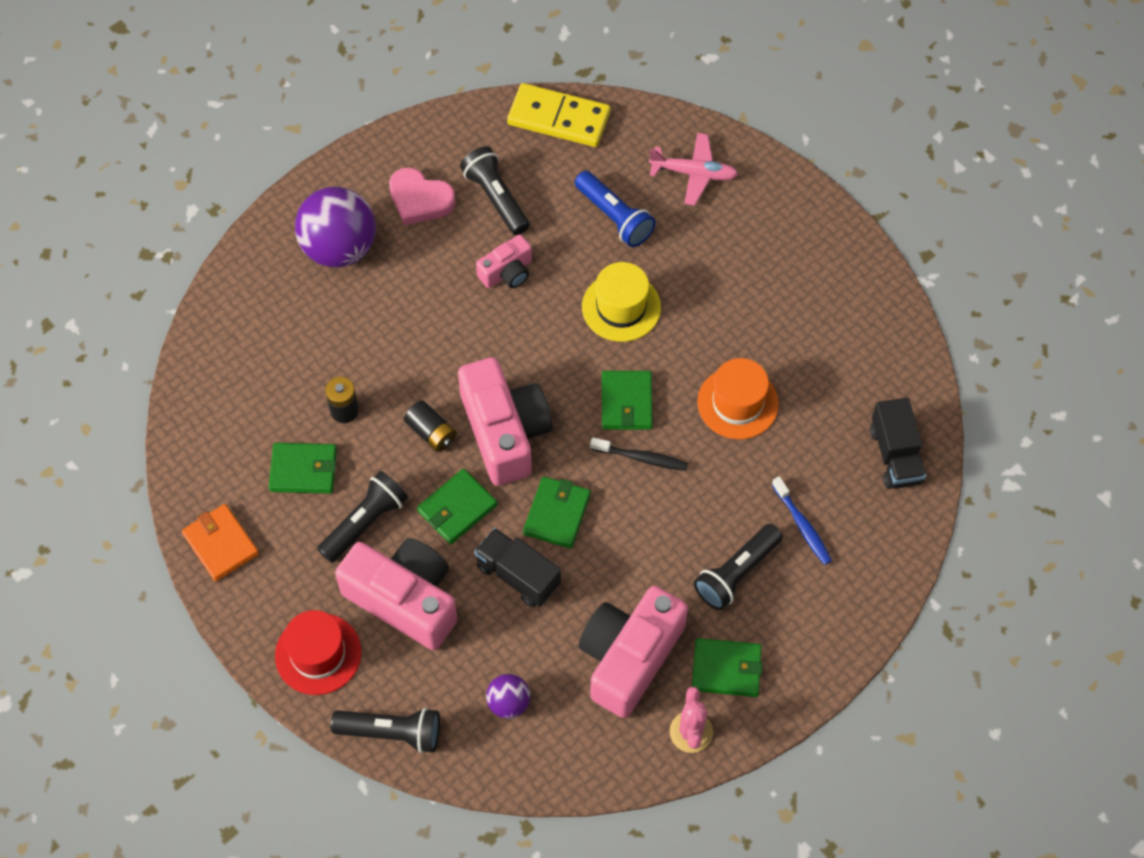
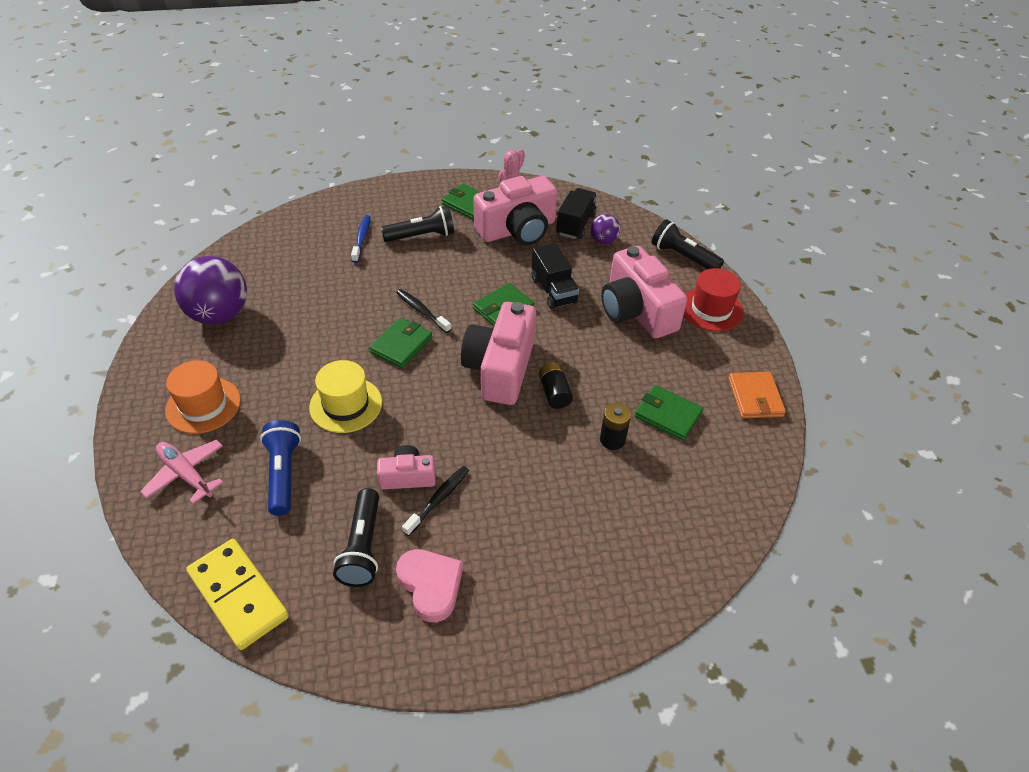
camera: 150 degrees left, 15 degrees down
(339, 248) = (537, 579): purple ball -> purple ball (219, 315)
(365, 522) = (638, 362): black flashlight -> none
(457, 508) = (568, 341): green wallet -> none
(465, 267) = (438, 499): none -> black toothbrush
(737, 403) = (331, 310): orange hat -> orange hat (203, 405)
(895, 455) = (271, 243): black truck -> black truck (575, 224)

